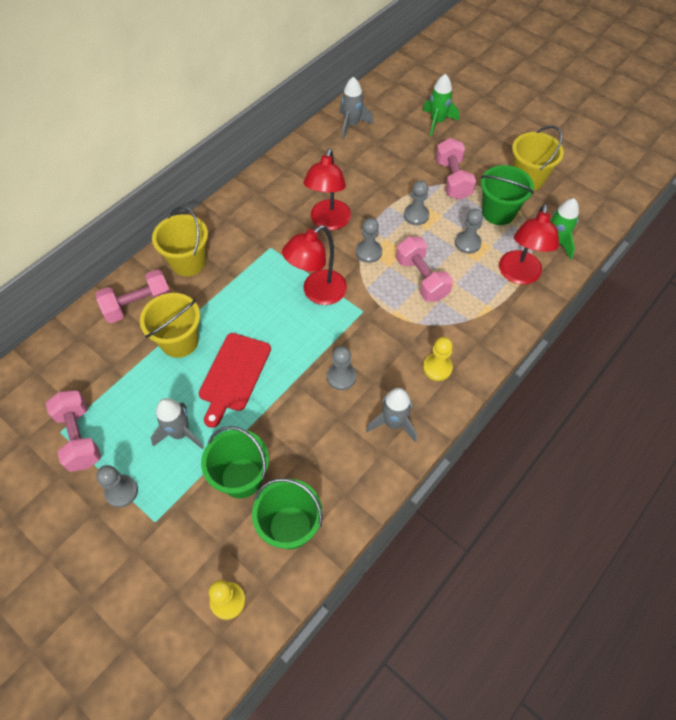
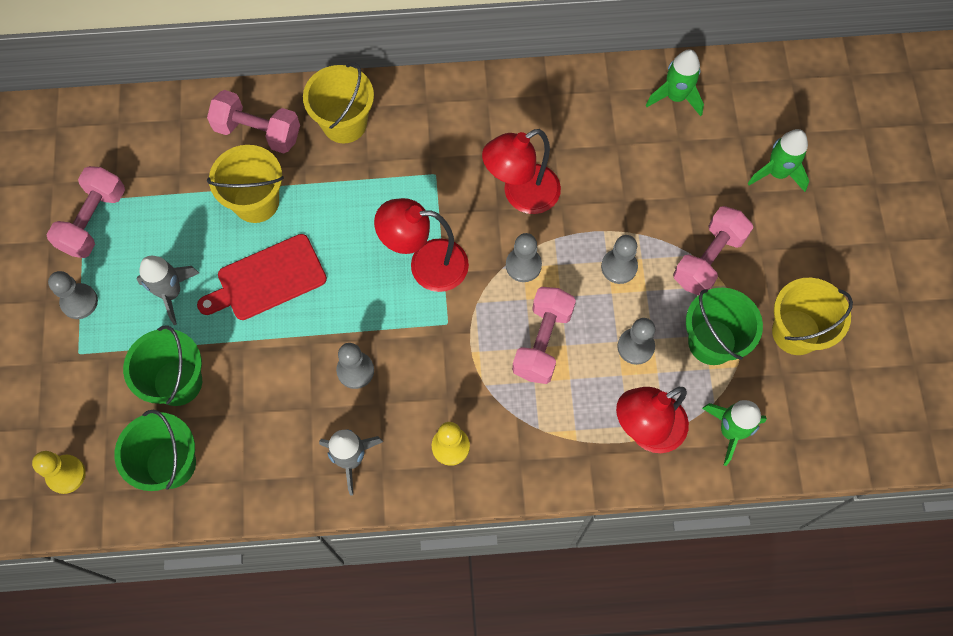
camera: 45 degrees right, 10 degrees up
(352, 125) = (675, 97): grey rocket -> green rocket

